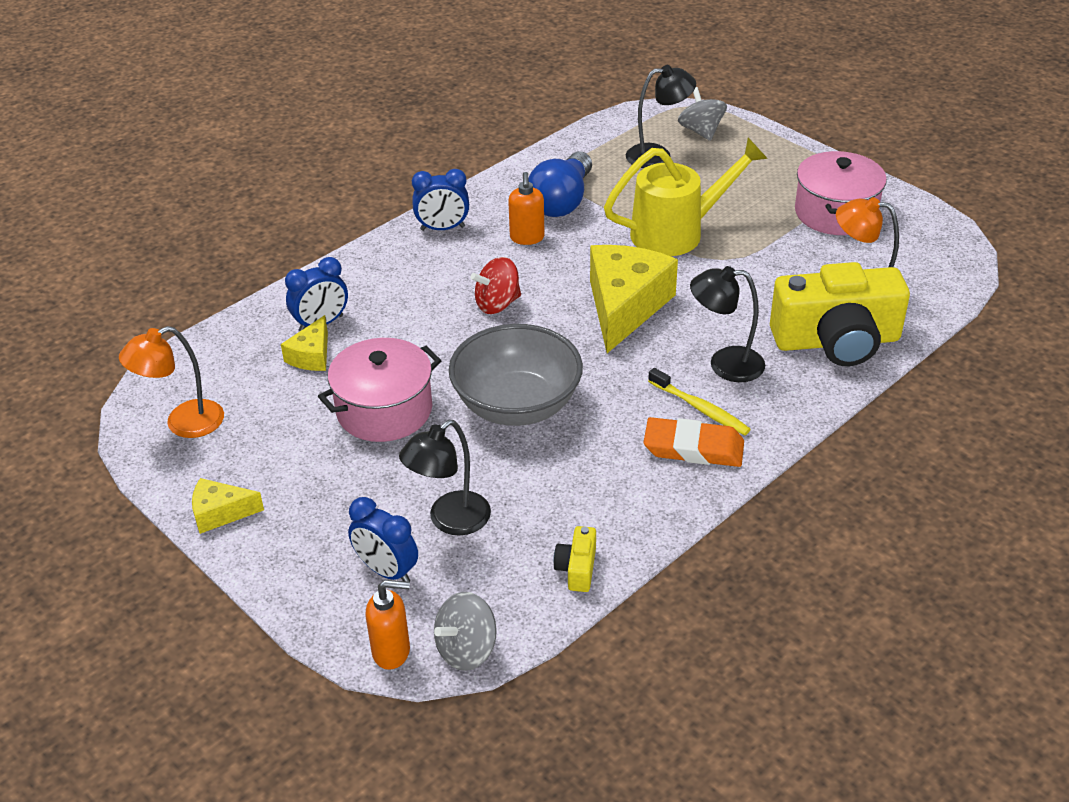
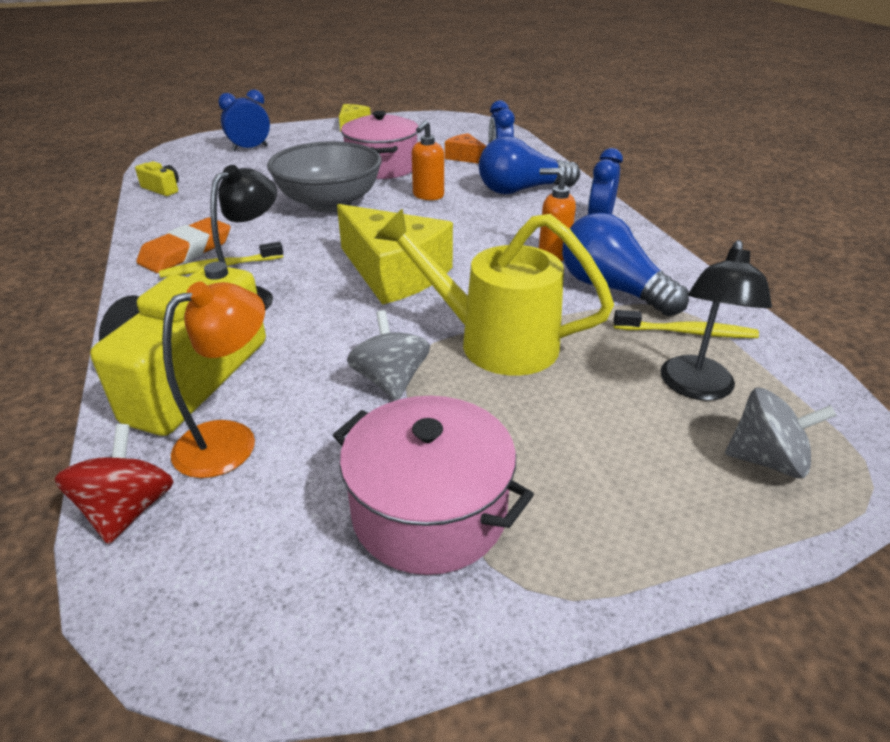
camera: 115 degrees right, 5 degrees down
(183, 423) = (437, 124): orange lamp -> none
(311, 356) = (465, 157): yellow cheese -> orange cheese
(392, 288) = (522, 190): none -> blue light bulb
(392, 652) = (197, 142): orange soap dispenser -> orange soap dispenser (428, 196)
(450, 521) = (259, 167): black lamp -> none
(466, 649) = (166, 155): grey spinning top -> grey spinning top (390, 381)
(497, 304) = (460, 221): red spinning top -> red spinning top (128, 510)
(597, 165) = (687, 332): none -> yellow toothbrush
(677, 232) = (494, 342): yellow watering can -> yellow watering can turned 105 degrees clockwise

